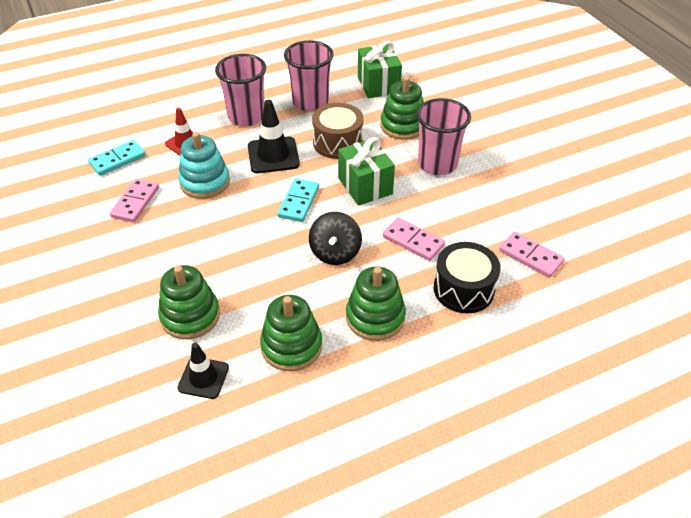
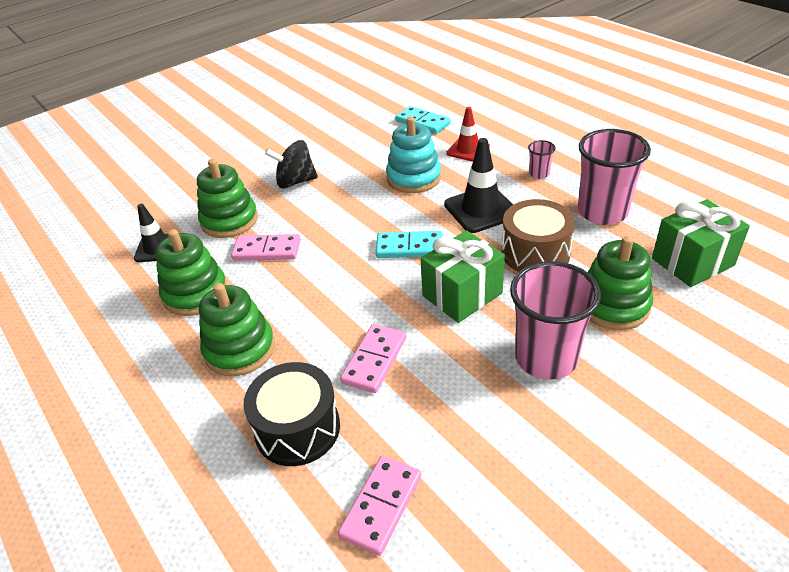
camera: 80 degrees right, 5 degrees down
(135, 202) = (368, 149): pink domino -> pink domino (267, 250)
(246, 116) = (539, 174): pink cup -> pink cup, size x0.44
(335, 252) = (335, 295): black spinning top -> black spinning top (295, 182)

